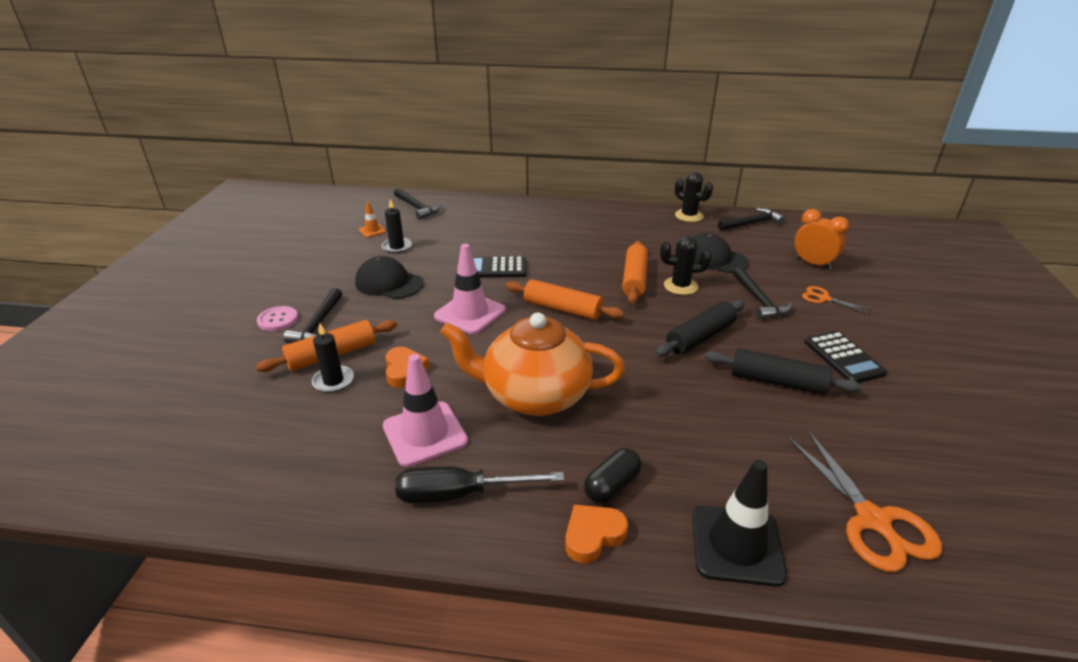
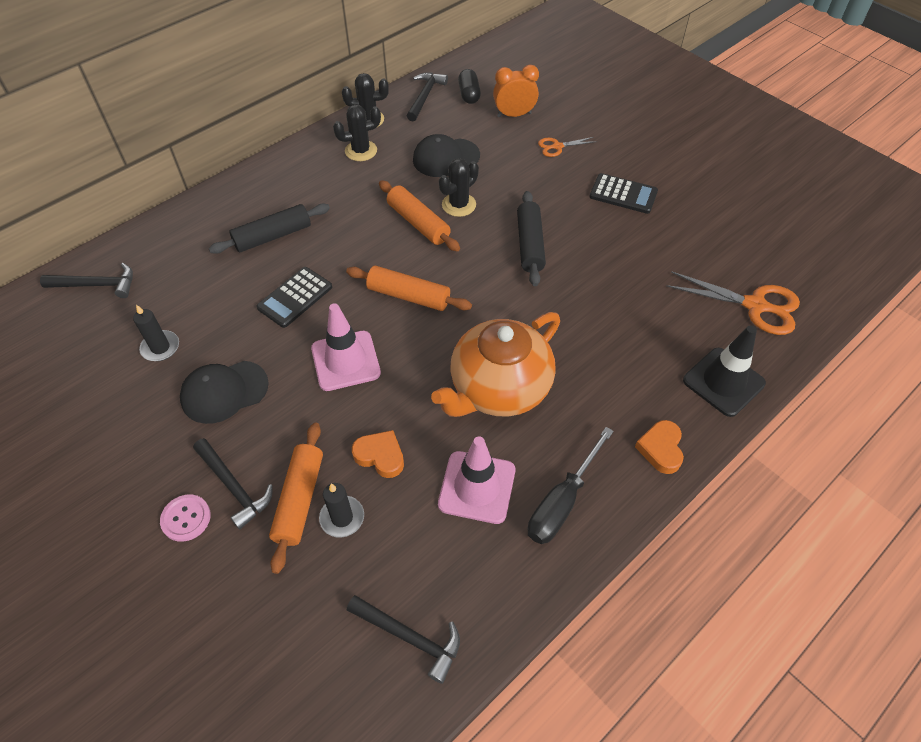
camera: 50 degrees left, 20 degrees up
(372, 230) = (97, 349): orange traffic cone -> none
(562, 309) = (408, 296): orange rolling pin -> orange rolling pin turned 45 degrees clockwise
(612, 486) = (628, 408): black capsule -> black capsule (469, 94)
(657, 227) = (361, 151): none -> black cactus
(759, 300) = (523, 179): black hammer -> black hammer (410, 637)
(777, 382) = (613, 246): black rolling pin -> black rolling pin (273, 236)

